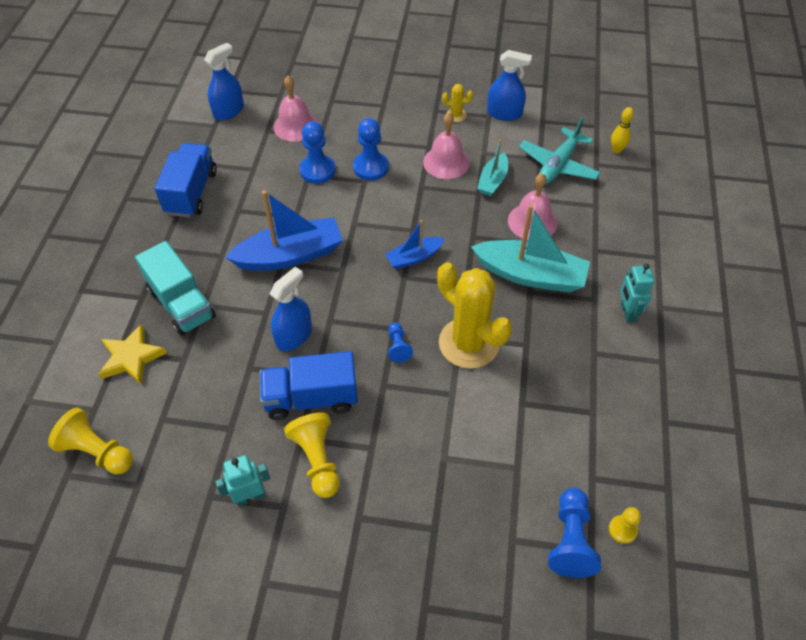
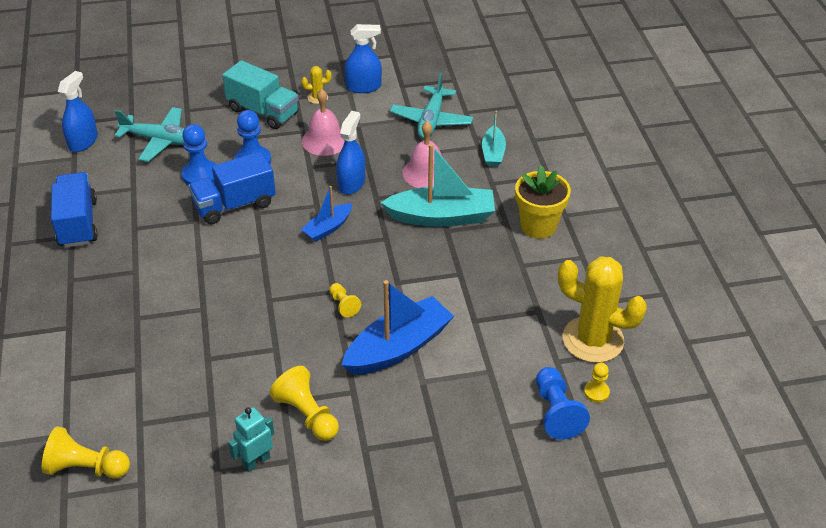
camera: 20 degrees left, 10 degrees down
(131, 357) = (83, 380): yellow star -> none
(181, 304) = (113, 322): turquoise truck -> turquoise truck (263, 111)
(290, 255) = (205, 254): blue boat -> blue boat (398, 347)
(294, 336) = (239, 321): blue spray bottle -> blue spray bottle (351, 183)
(295, 126) = (160, 140): pink bell -> turquoise plane
(311, 398) = (279, 367): blue truck -> blue truck (234, 205)
(398, 347) = (343, 305): blue pawn -> yellow pawn
(469, 343) = (408, 285): yellow cactus -> yellow cactus (593, 340)
(493, 180) = (375, 146): turquoise boat -> turquoise boat (493, 153)
(617, 150) = (480, 96): yellow bowling pin -> none
(627, 312) = (538, 226): turquoise robot -> yellow flower pot

